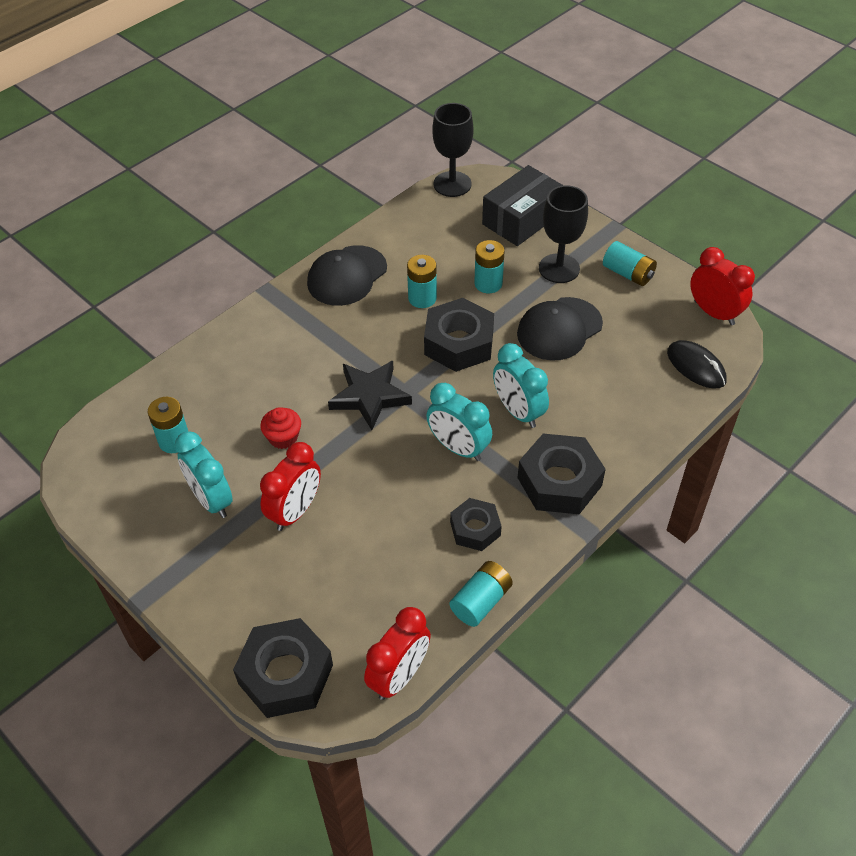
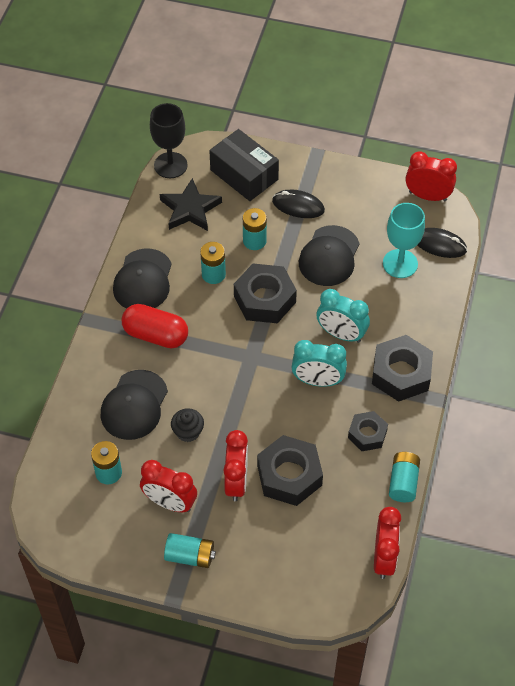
camera: 30 degrees left, 5 degrees up
(211, 500) = (170, 503): turquoise clock -> red clock
(249, 387) = (134, 405): none -> black cap
(283, 437) = (188, 432): red cupcake -> black cupcake
(285, 674) = (310, 595): black nut -> black nut (289, 475)
(321, 331) = (156, 335): none -> red capsule
(369, 396) = (228, 371): black star -> black star (190, 209)
(522, 219) = (244, 174): black box -> black box turned 60 degrees counterclockwise
(559, 268) = (298, 206): black goblet -> black mouse
(628, 274) = (350, 189): turquoise battery -> turquoise battery (190, 556)
(635, 368) = (400, 263): none -> turquoise goblet

